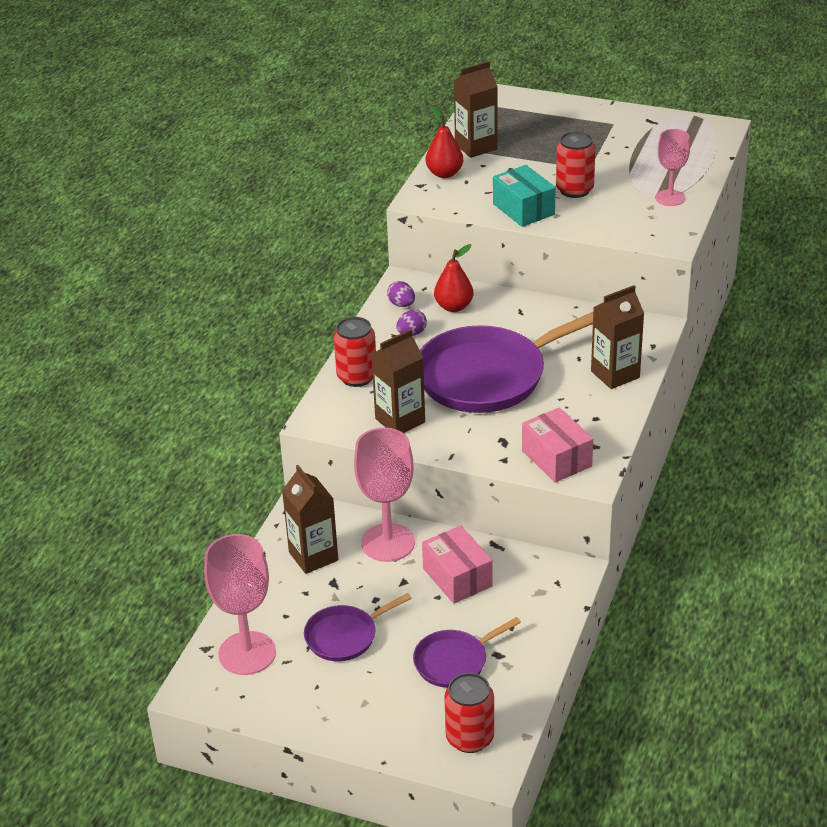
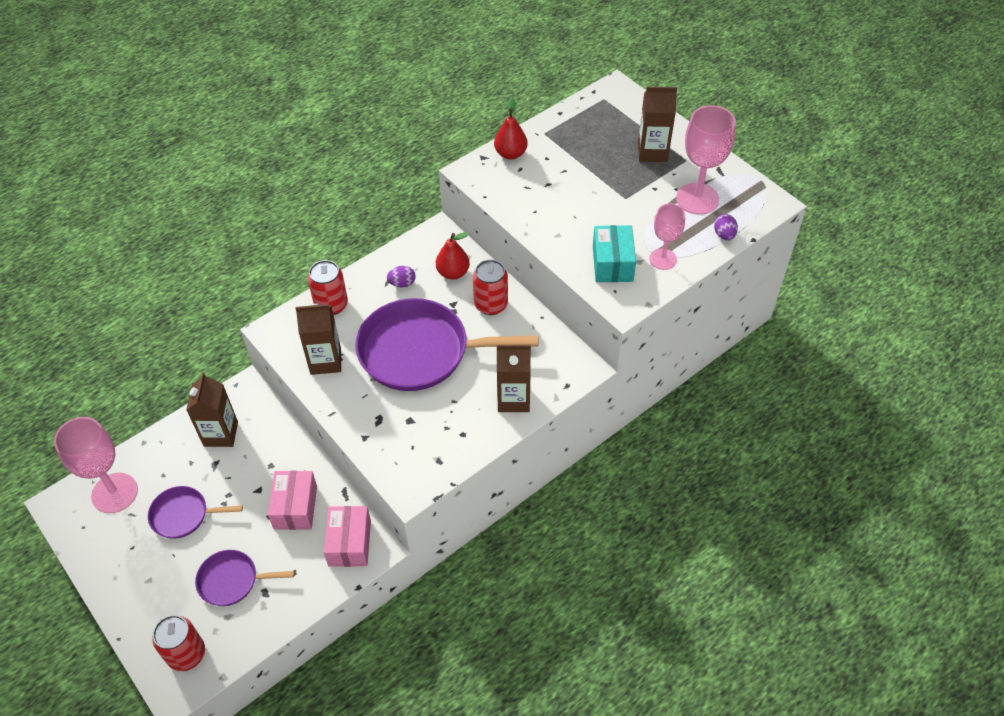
camera: 30 degrees right, 15 degrees up
(388, 543) = (276, 450): pink goblet -> pink goblet (697, 199)
(401, 304) = (418, 252): purple egg -> purple egg (724, 235)
(476, 147) = (557, 137): brown carton -> brown carton (652, 152)
(523, 209) = (537, 217): turquoise box -> turquoise box (612, 263)
(556, 458) = (401, 457): pink box -> pink box (349, 543)
(574, 190) = (594, 215): red can -> red can (491, 304)

